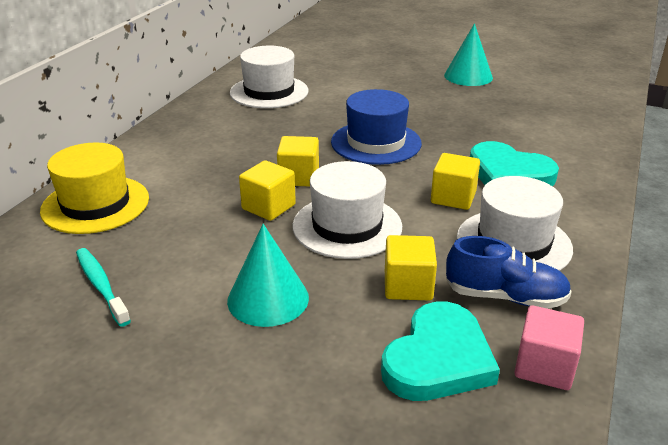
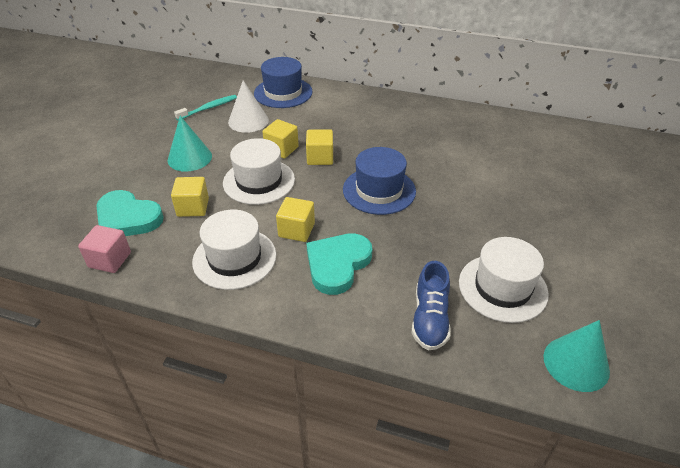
camera: 85 degrees right, 10 degrees up
(95, 204) = (283, 92): yellow hat -> blue hat
(172, 238) = (248, 121): none -> white cone
(269, 92) = (456, 132): white hat -> white hat (502, 287)
(468, 76) = (550, 251): turquoise cone -> turquoise cone (576, 363)
(505, 297) = (175, 249): blue shoe -> blue shoe (430, 319)

